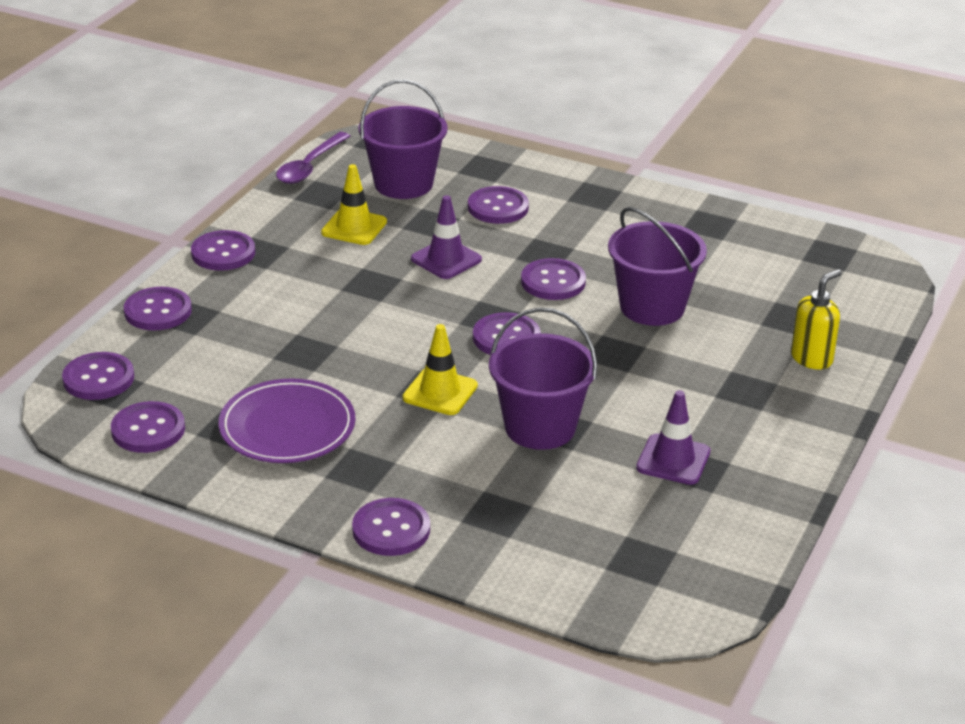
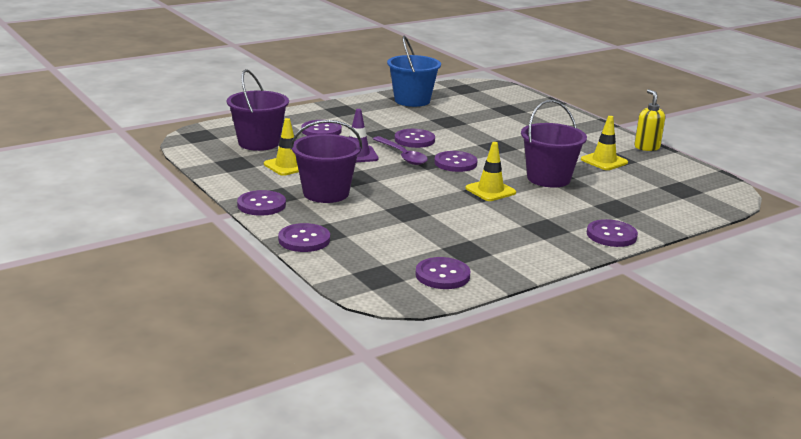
camera: 60 degrees left, 10 degrees down
(98, 378) = (362, 277): purple button -> none
(287, 427) = (483, 235): purple plate -> none
(309, 166) = (196, 158): purple spoon -> purple spoon (402, 156)
(652, 307) = (466, 129): purple bucket -> purple bucket (326, 193)
(673, 460) = (604, 161): purple traffic cone -> yellow traffic cone
(710, 231) = (412, 100): none -> blue bucket
(812, 358) = (547, 115): yellow soap dispenser -> yellow soap dispenser (646, 147)

